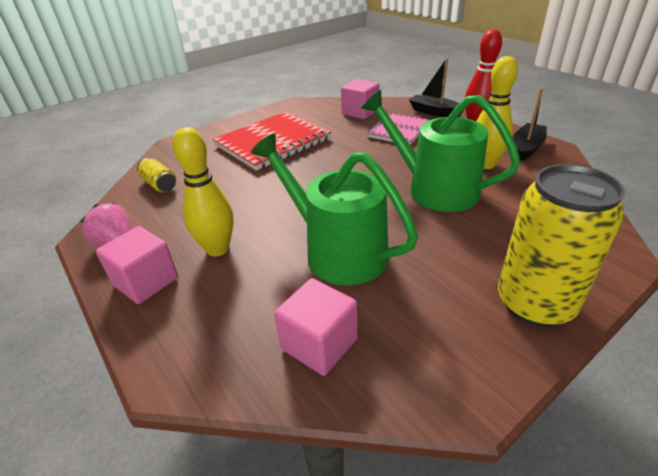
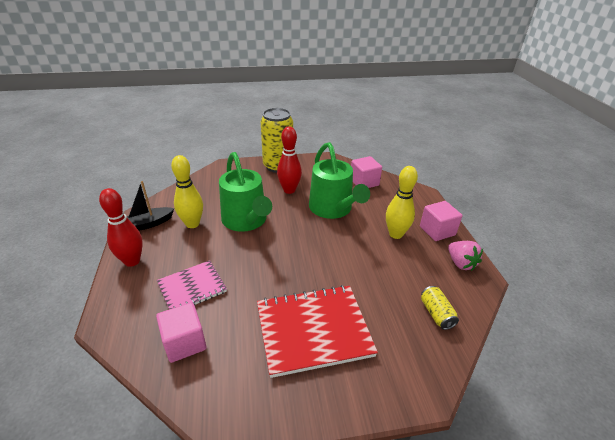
camera: 155 degrees left, 0 degrees up
(434, 112) = (126, 299): black boat -> none
(440, 256) = (289, 190): none -> red bowling pin

